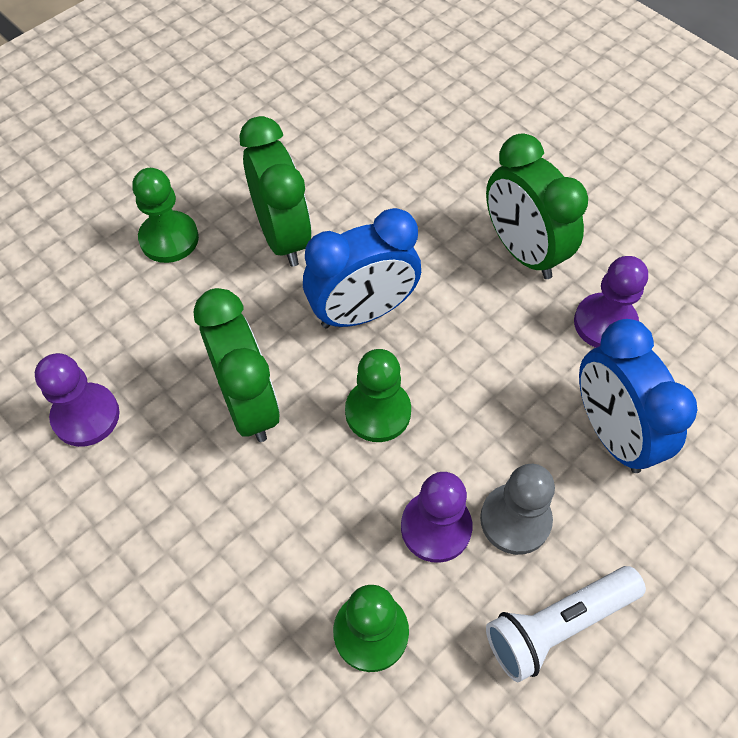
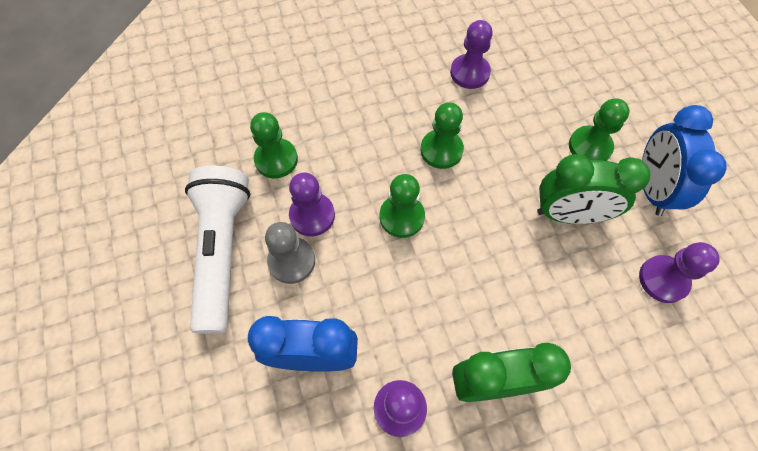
camera: 115 degrees right, 5 degrees up
(248, 403) = (441, 150): green clock -> green pawn
(322, 140) = (663, 279): none -> purple pawn
(362, 312) = (481, 239): blue clock -> blue clock (651, 188)
(558, 625) = (222, 252): white flashlight -> white flashlight, size x1.54

